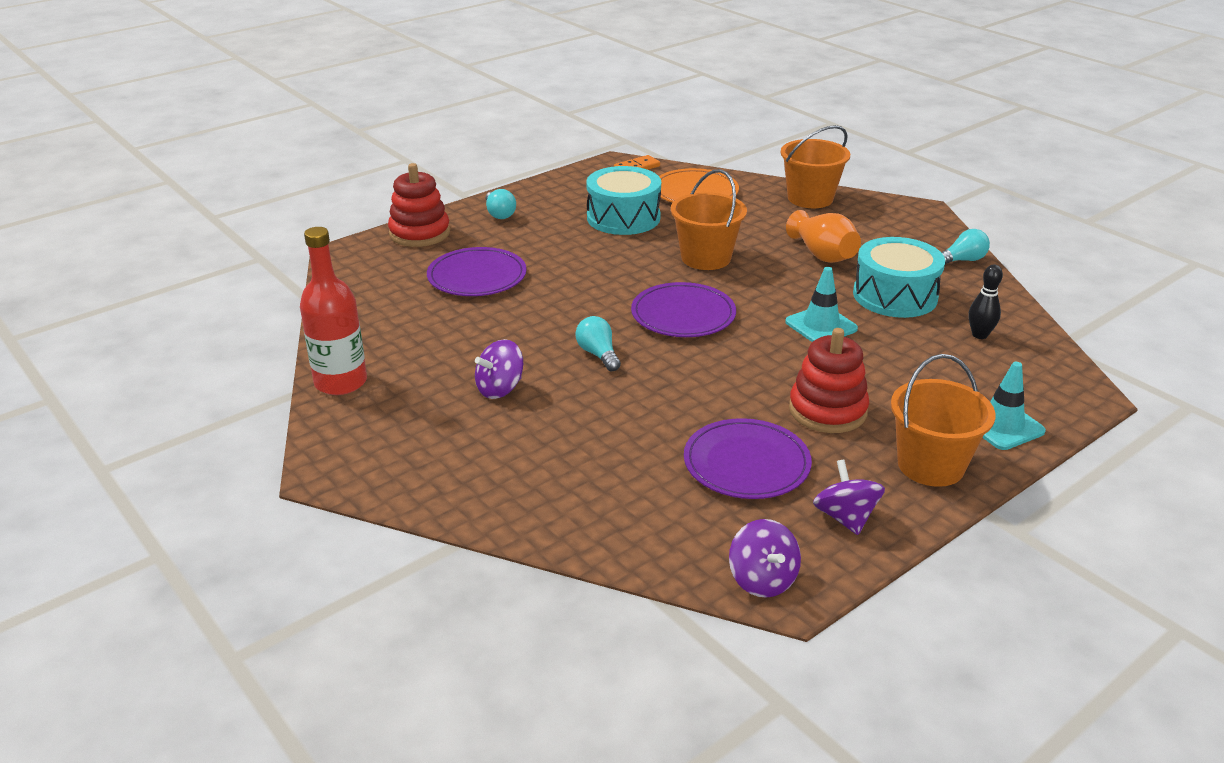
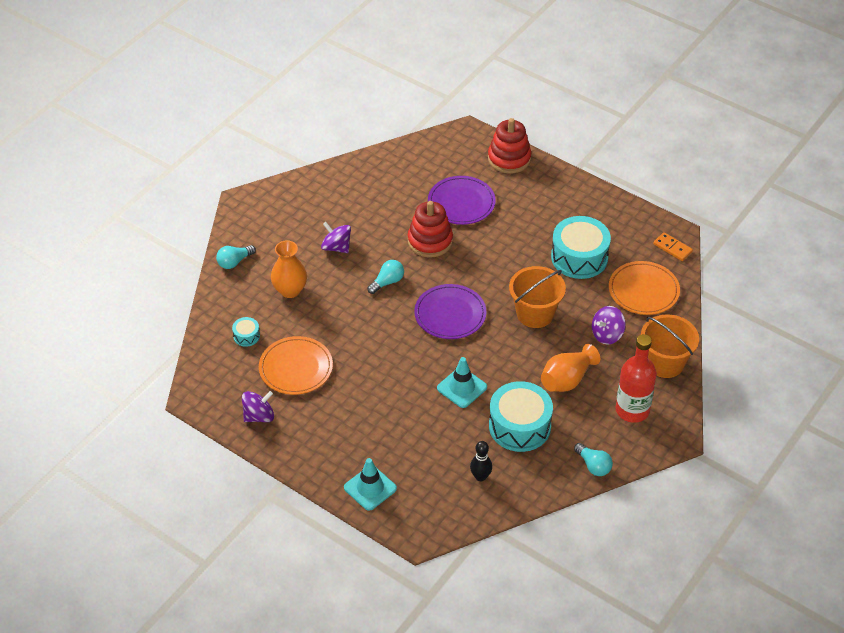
camera: 75 degrees right, 15 degrees up
(341, 382) = (322, 180): red bottle -> red bottle (632, 410)
(499, 214) = (555, 190): turquoise light bulb -> turquoise light bulb (234, 262)
(571, 447) = (290, 290): none -> orange vase
(657, 508) = (246, 336): none -> turquoise drum
(746, 463) = (296, 368): purple plate -> orange plate
(762, 580) = (201, 386): purple spinning top -> purple spinning top (607, 334)
(827, 410) = (360, 400): red stacking toy -> red stacking toy (430, 241)
(930, 465) = (317, 453): orange bucket -> none

